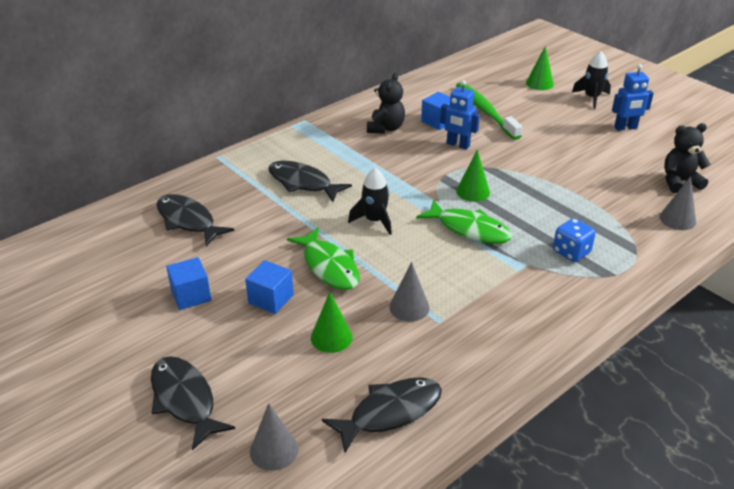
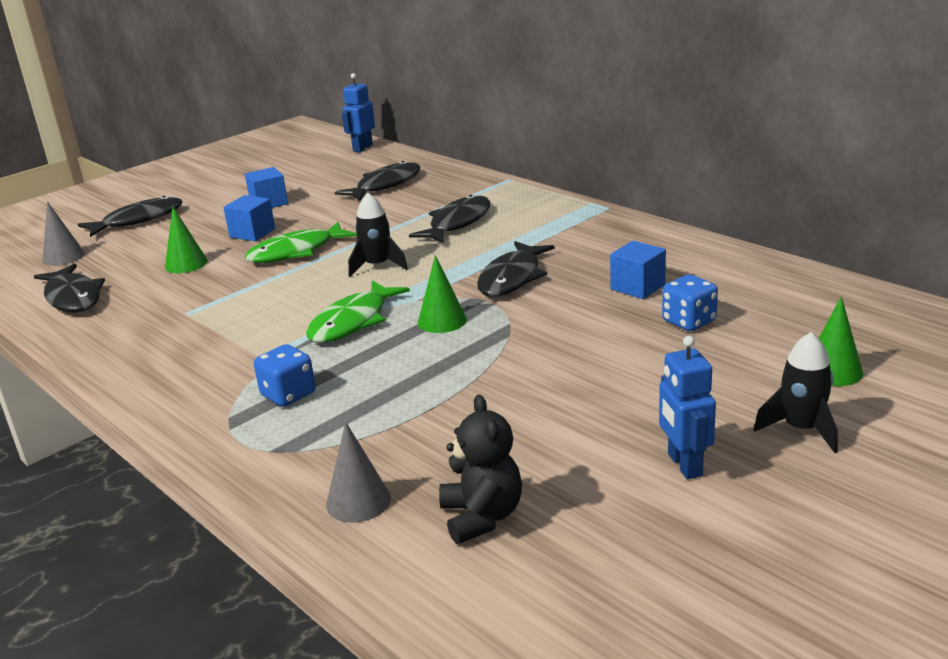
camera: 90 degrees right, 10 degrees down
(385, 128) = (603, 254): black teddy bear -> none
(409, 307) = (215, 296): grey cone -> none
(413, 163) = (512, 278): none -> black fish
(458, 145) = (569, 305): blue robot -> blue robot (362, 148)
(485, 111) = (689, 321): green toothbrush -> blue dice

